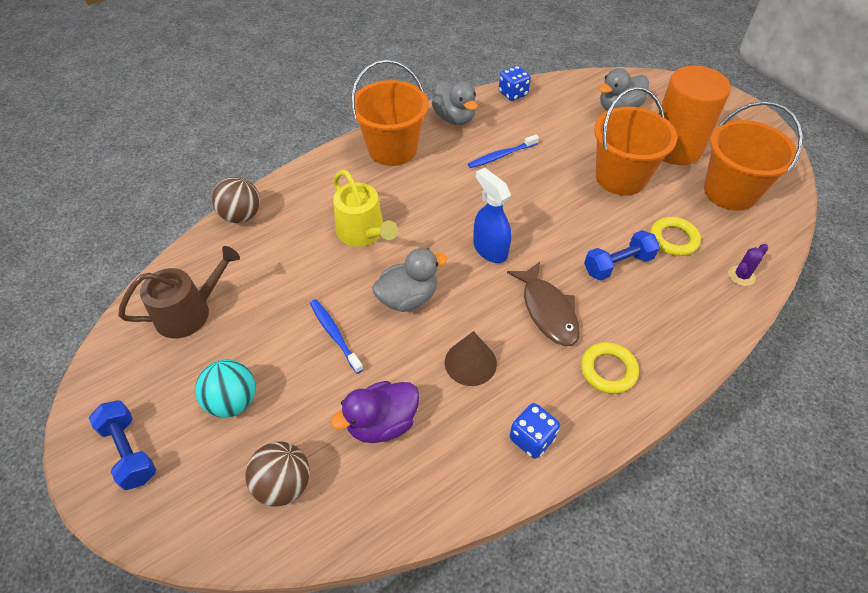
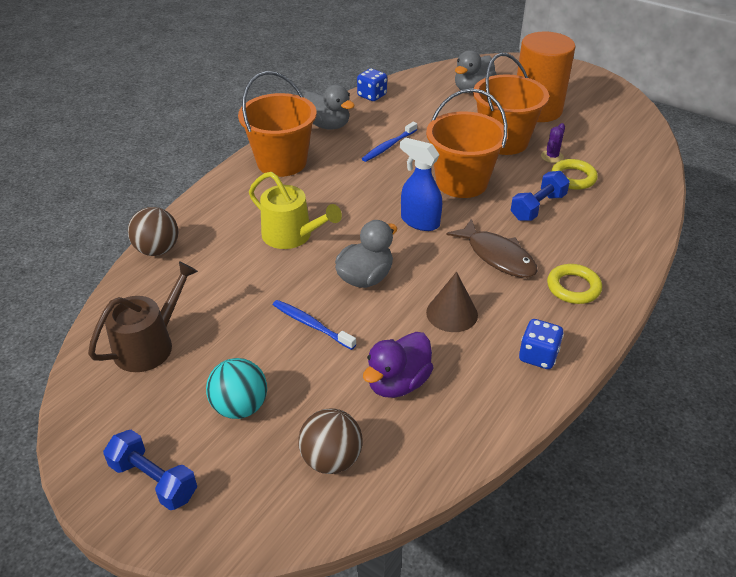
camera: 20 degrees left, 10 degrees down
(730, 192) = (599, 133): orange bucket -> orange bucket (461, 182)
(741, 276) = (641, 192): purple cactus -> purple cactus (552, 156)

